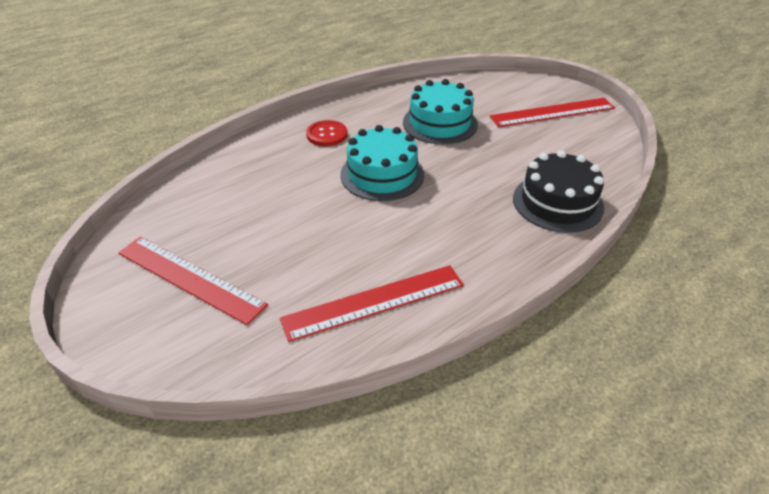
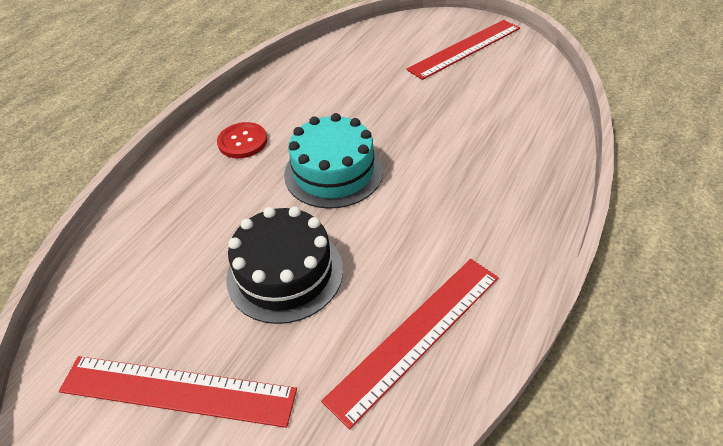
camera: 20 degrees left, 5 degrees up
(440, 123) = (360, 92): turquoise cake -> none
(557, 202) = (530, 148): black cake -> black cake (285, 273)

